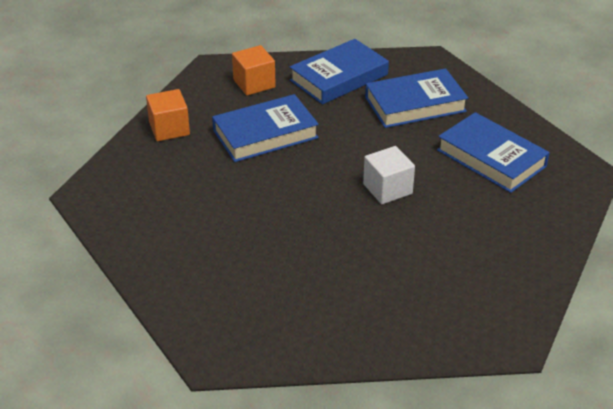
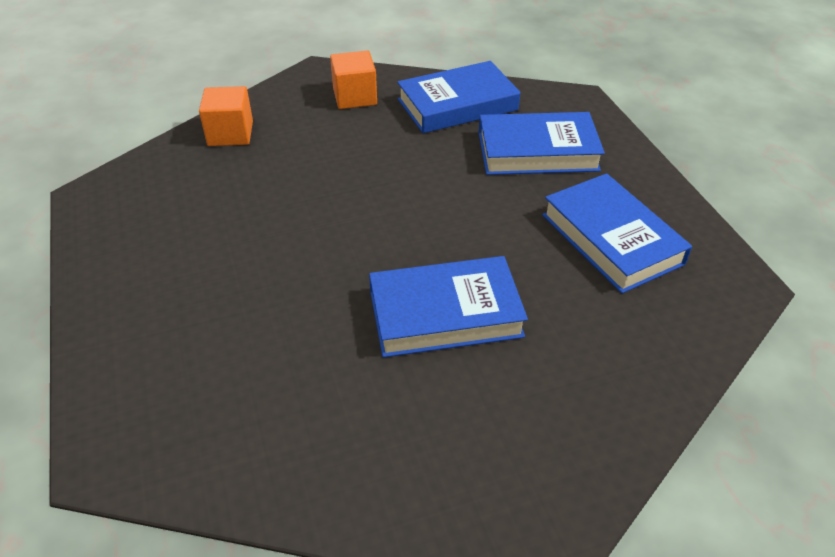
camera: 15 degrees right, 5 degrees up
(265, 134) = (337, 158): blue book -> blue book (445, 313)
(387, 189) = (455, 256): white cube -> none

